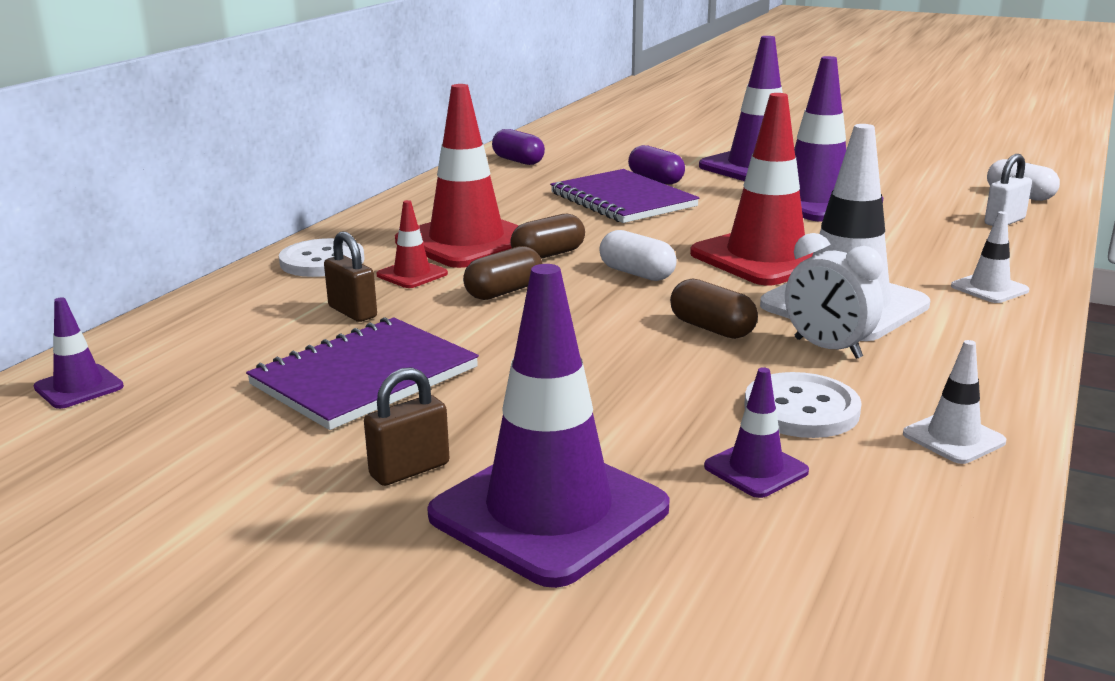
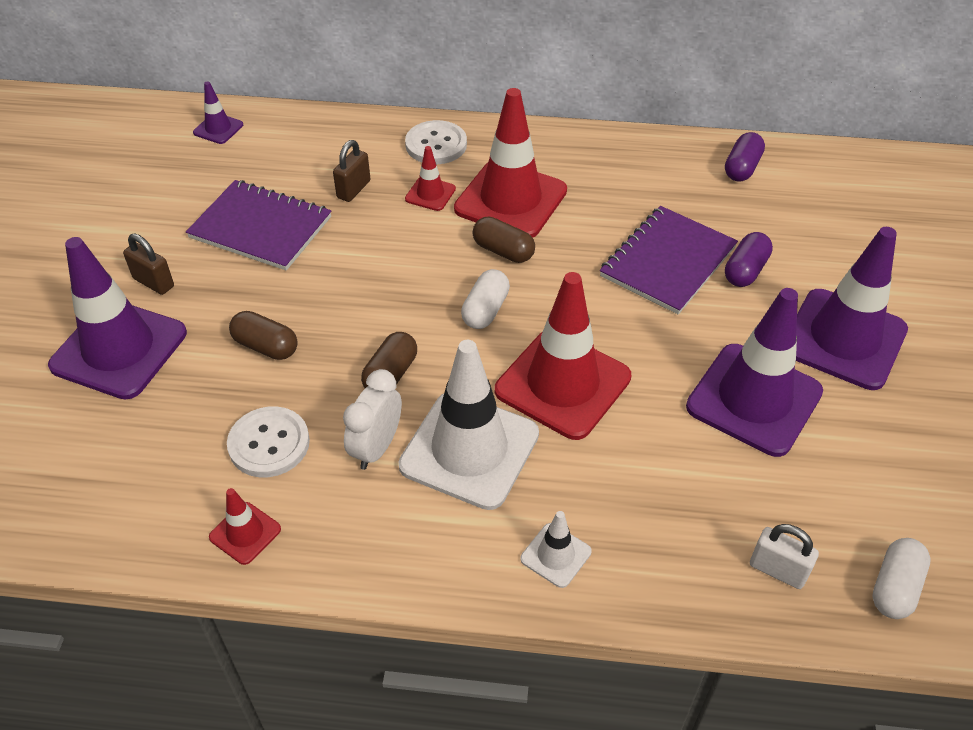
camera: 70 degrees right, 25 degrees up
(504, 292) = (417, 248): brown capsule -> brown capsule (266, 346)
(756, 469) = (181, 431): purple traffic cone -> none
(953, 438) = (245, 533): white traffic cone -> red traffic cone

